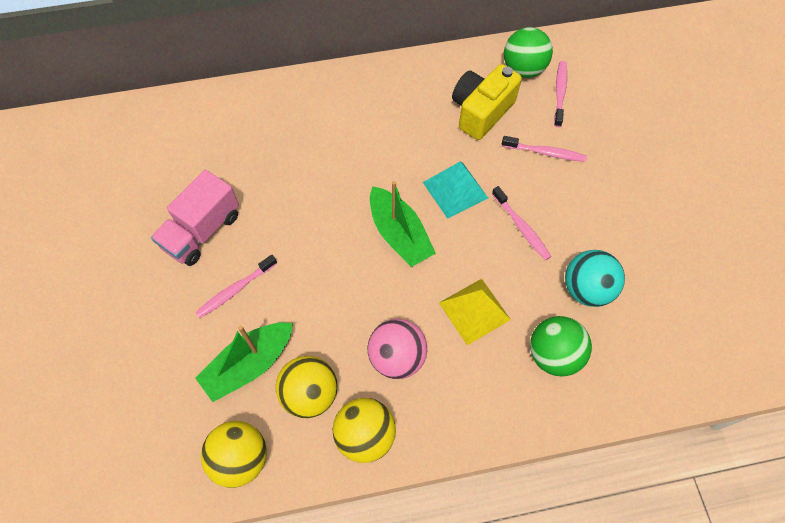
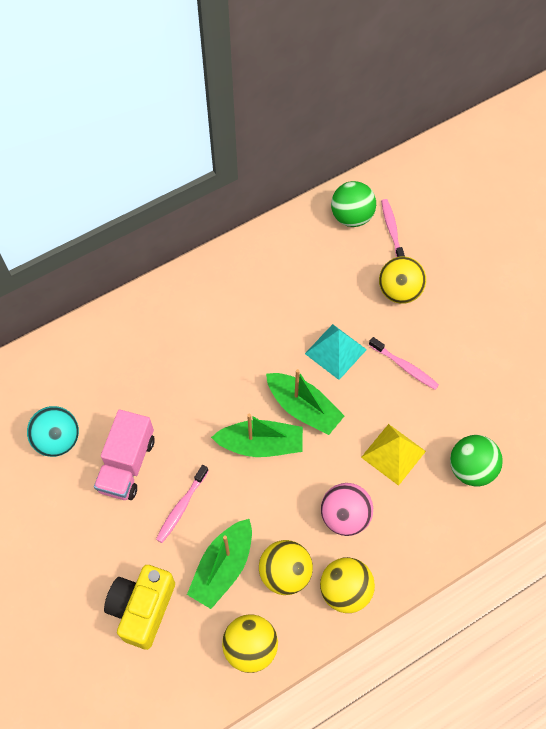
camera: 20 degrees left, 0 degrees up
(341, 255) = (261, 444): none -> green boat
(481, 111) = (330, 270): yellow camera -> yellow camera (142, 608)
(545, 152) = (399, 291): pink toothbrush -> yellow ball
(586, 289) = (477, 403): turquoise ball -> turquoise ball (58, 440)

